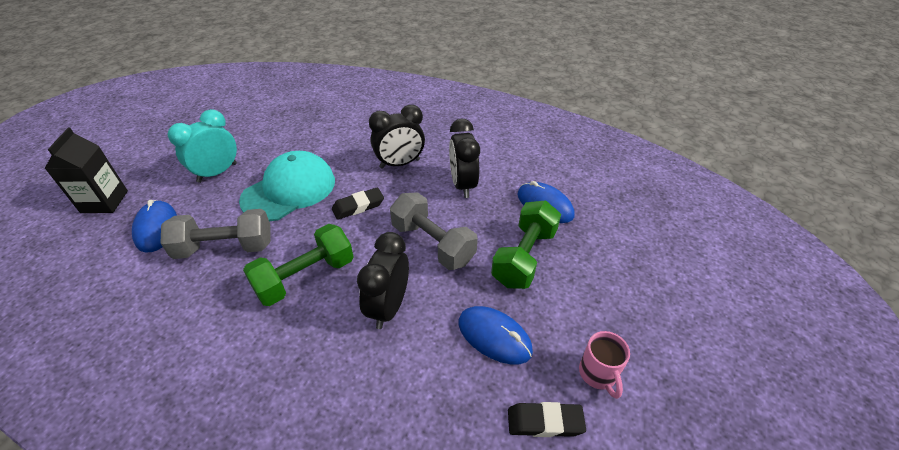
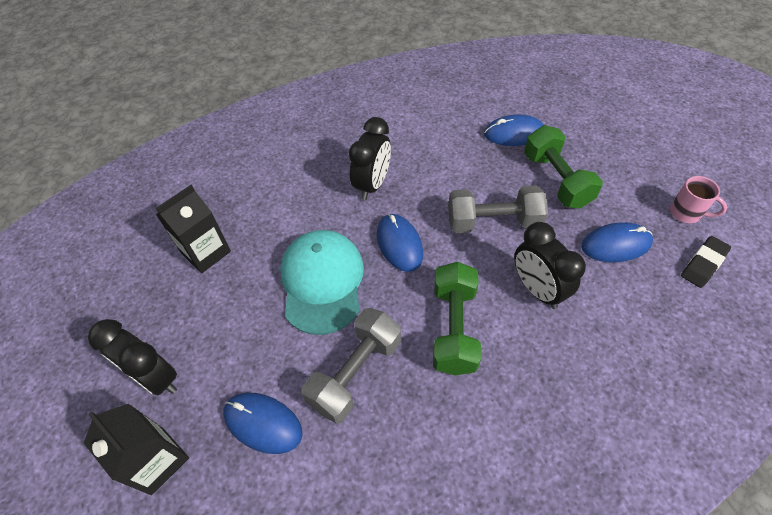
camera: 45 degrees left, 10 degrees up
(217, 173) = (226, 329): turquoise clock -> none
(269, 132) = (206, 252): none -> black carton
(358, 206) = (399, 244): black eraser -> blue mouse
(463, 185) = (443, 163): black clock -> black clock (156, 377)

